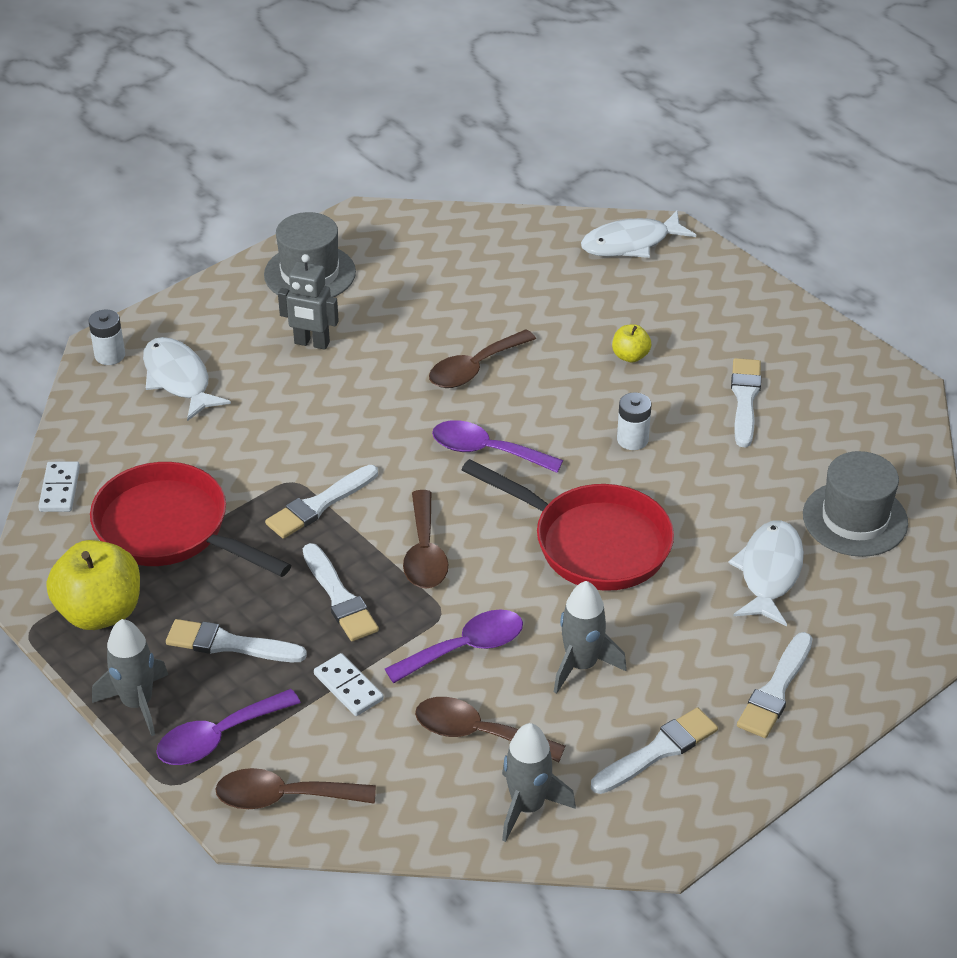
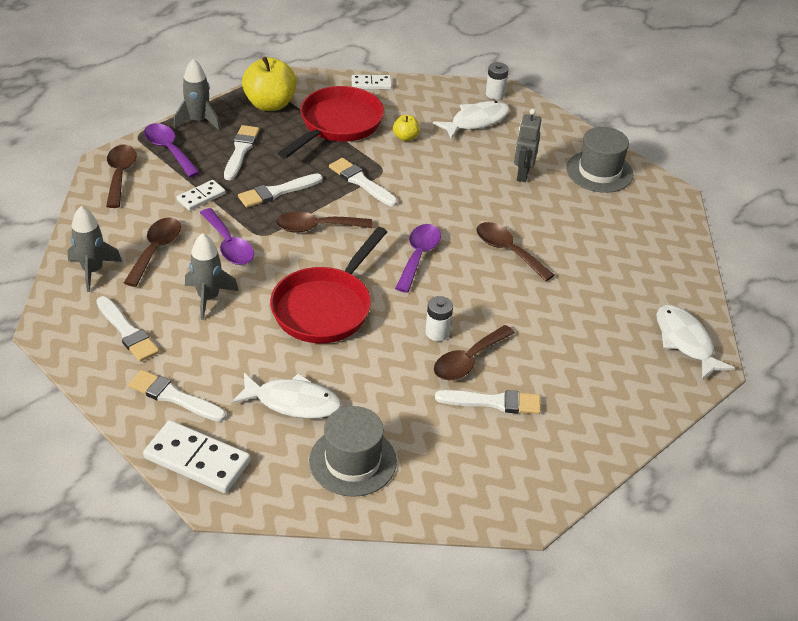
camera: 85 degrees right, 0 degrees up
(630, 356) = (537, 335): yellow apple -> yellow apple (405, 137)
(679, 416) = (468, 361): none -> brown spoon
(878, 659) = (197, 460): none -> white domino

